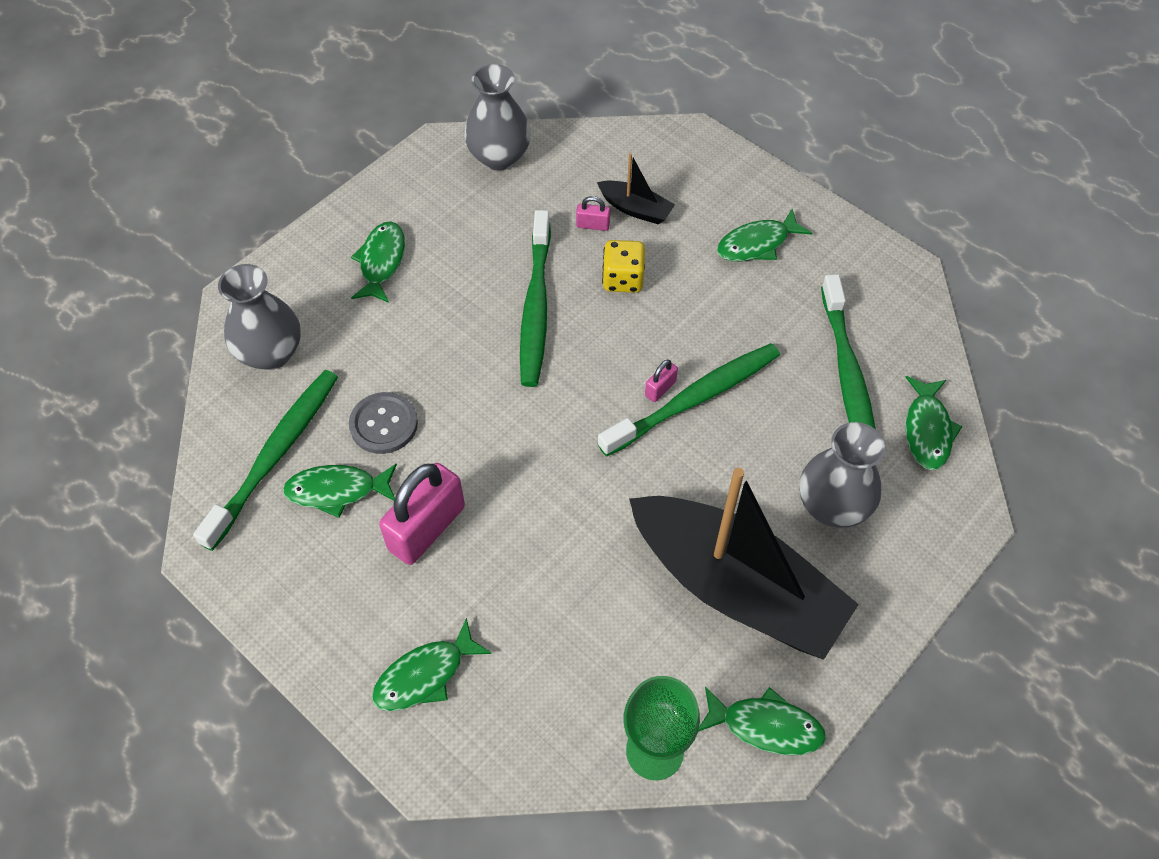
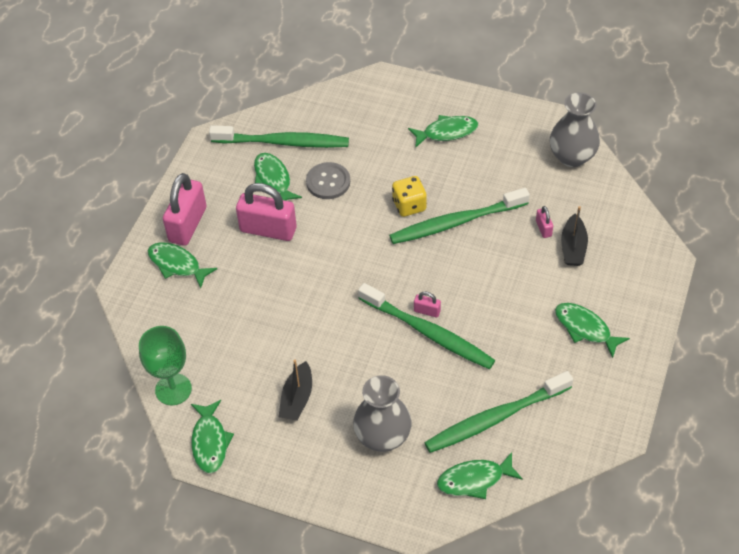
camera: 70 degrees right, 5 degrees down
(271, 353) = (350, 110): grey vase -> none
(355, 636) = (187, 224): none -> pink padlock
(623, 279) = (506, 261): yellow dice -> yellow dice (409, 205)
(735, 587) = (297, 398): black boat -> black boat, size x0.42

